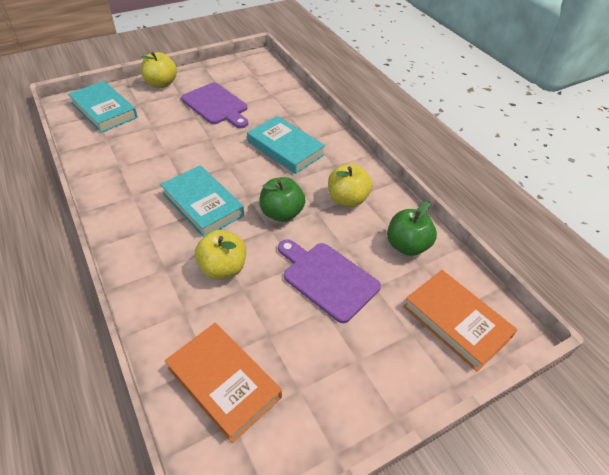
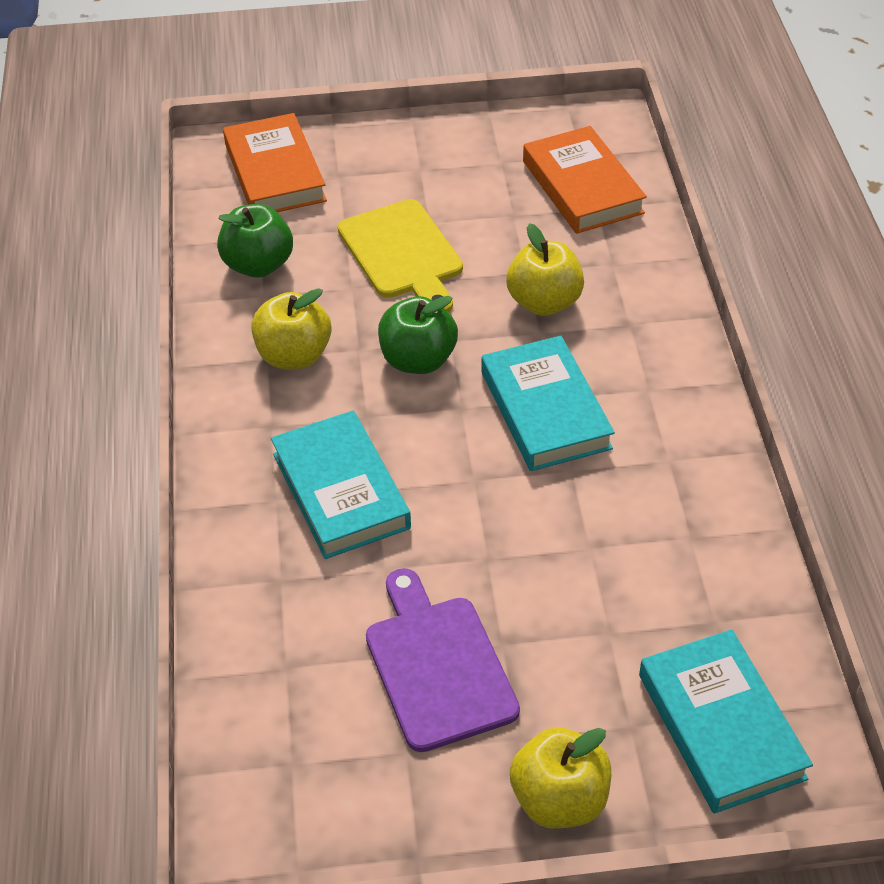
camera: 155 degrees left, 0 degrees up
(327, 278) = (402, 254): purple cutting board -> yellow cutting board

